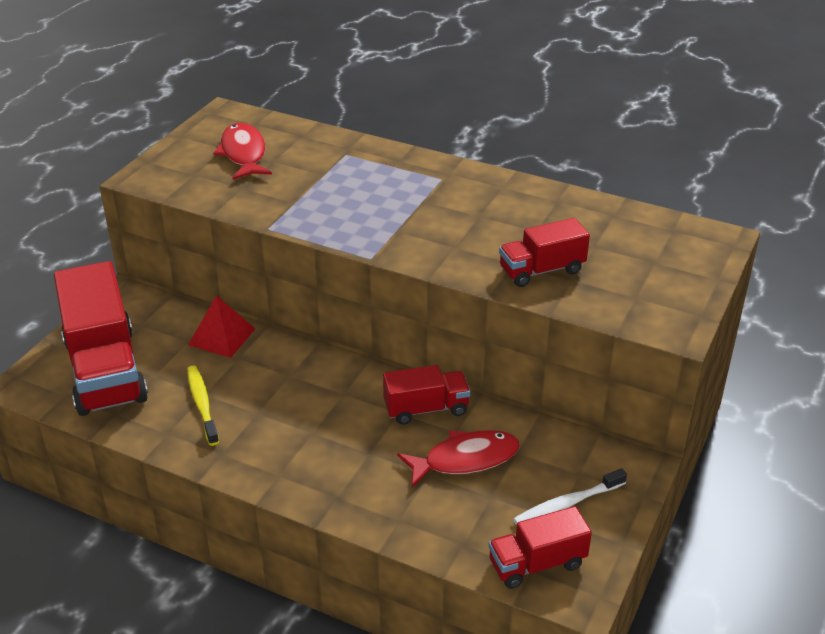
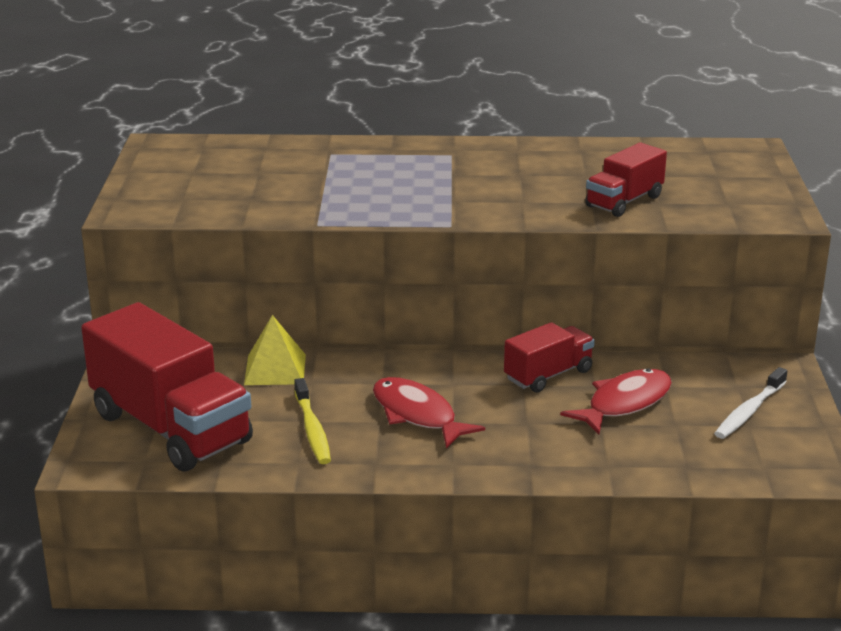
camera: 25 degrees left, 10 degrees down
(202, 404) = (312, 429): yellow toothbrush -> yellow toothbrush turned 150 degrees counterclockwise
(222, 336) = (275, 369): red pyramid -> yellow pyramid
(244, 154) = (219, 172): red fish -> red fish (417, 415)
(537, 563) = (765, 461): red truck -> none

